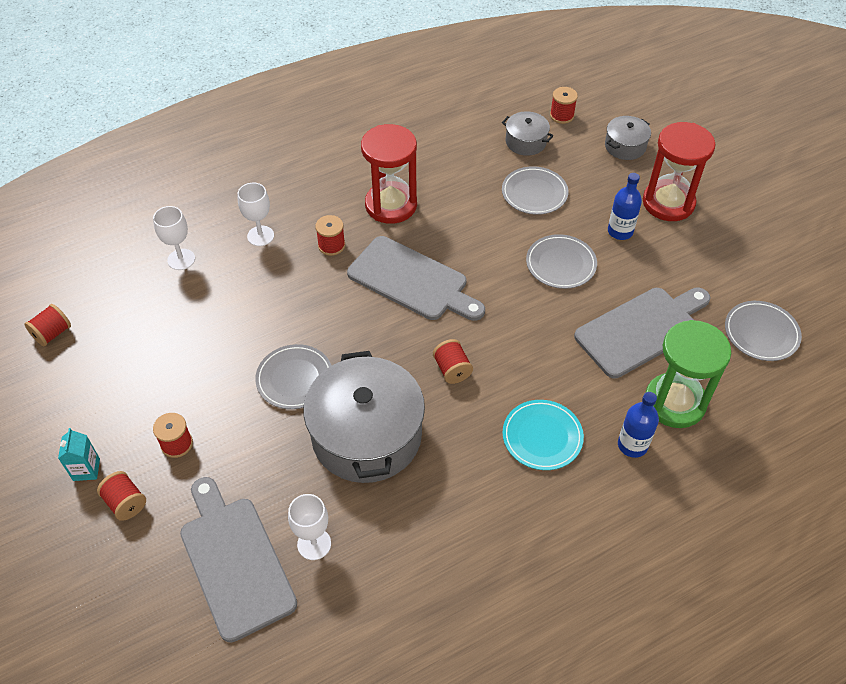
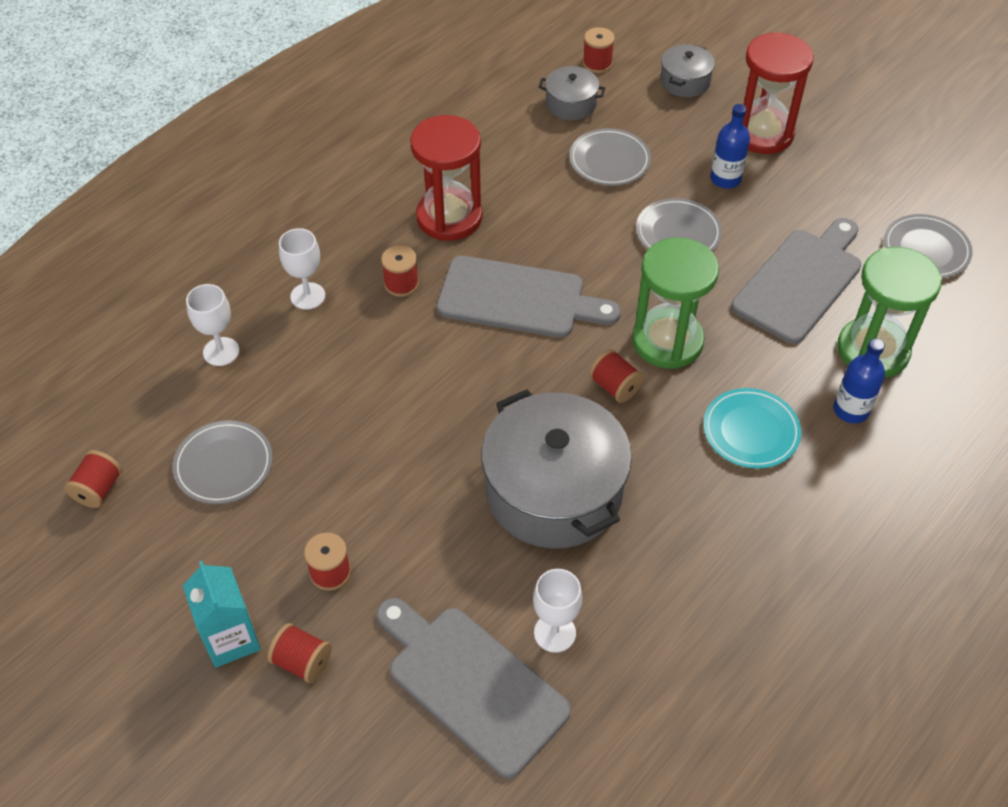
camera: 20 degrees left, 0 degrees up
(86, 469) = (231, 639): turquoise carton -> turquoise carton, size x1.51
(294, 379) = (436, 452): grey plate -> grey plate (224, 465)
(510, 346) = (667, 341): none -> green hourglass

